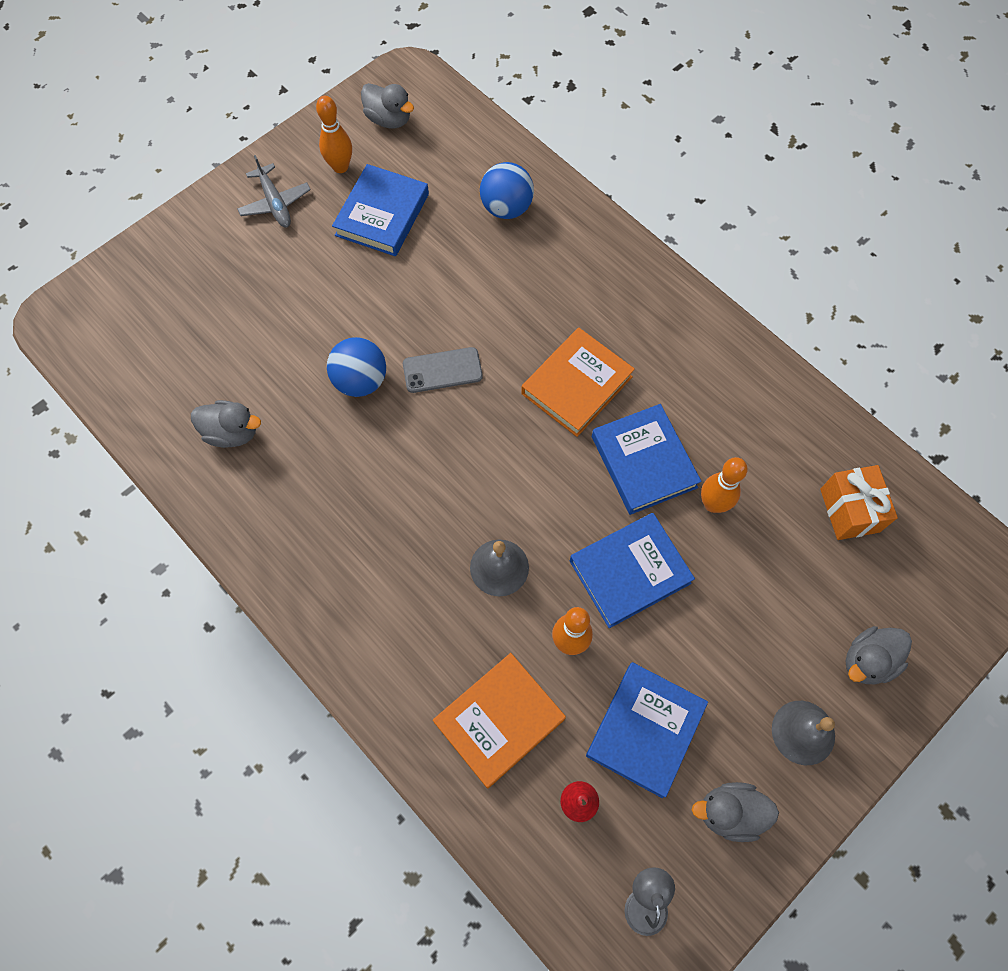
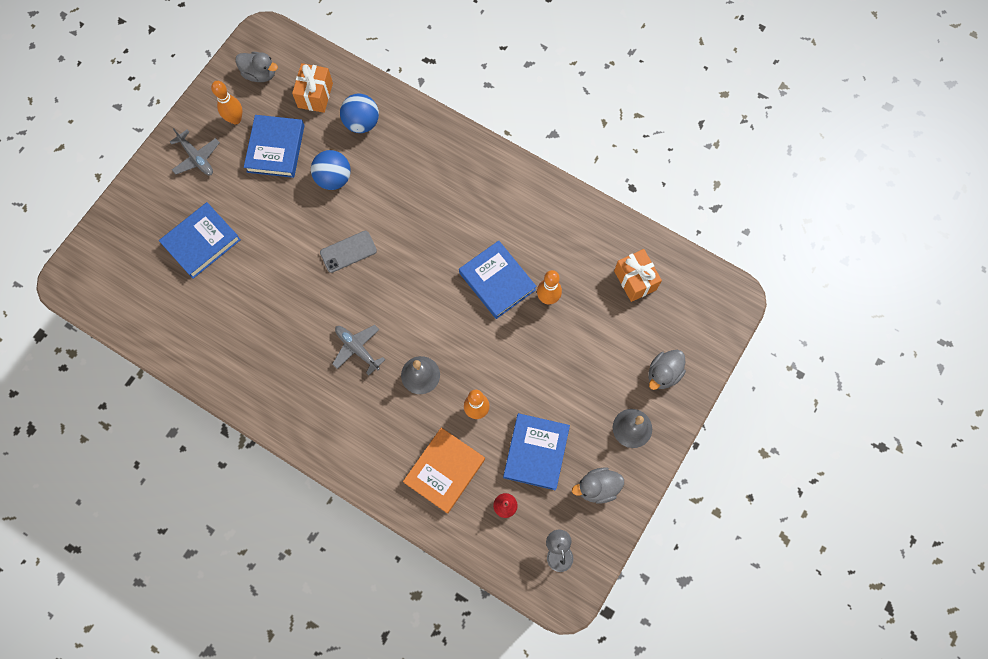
camera: 15 degrees left, 5 degrees up
(232, 432) = (217, 330): grey duck -> none
(360, 381) = (295, 273): blue ball -> blue ball (334, 178)
(418, 507) = (357, 349): none -> grey plane
(453, 160) = (315, 95): none -> orange gift
(576, 385) = (441, 239): orange book -> none
(629, 572) = (504, 356): blue book -> blue book (201, 242)

